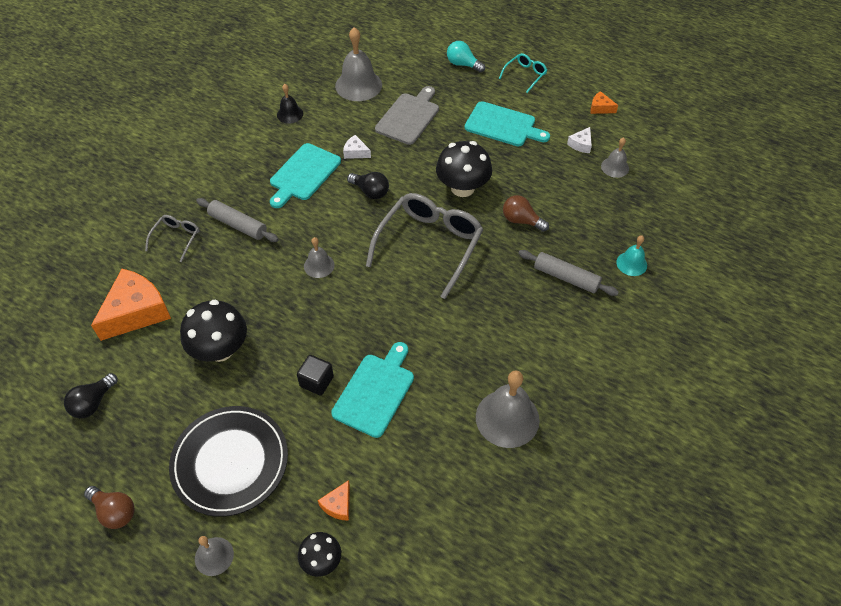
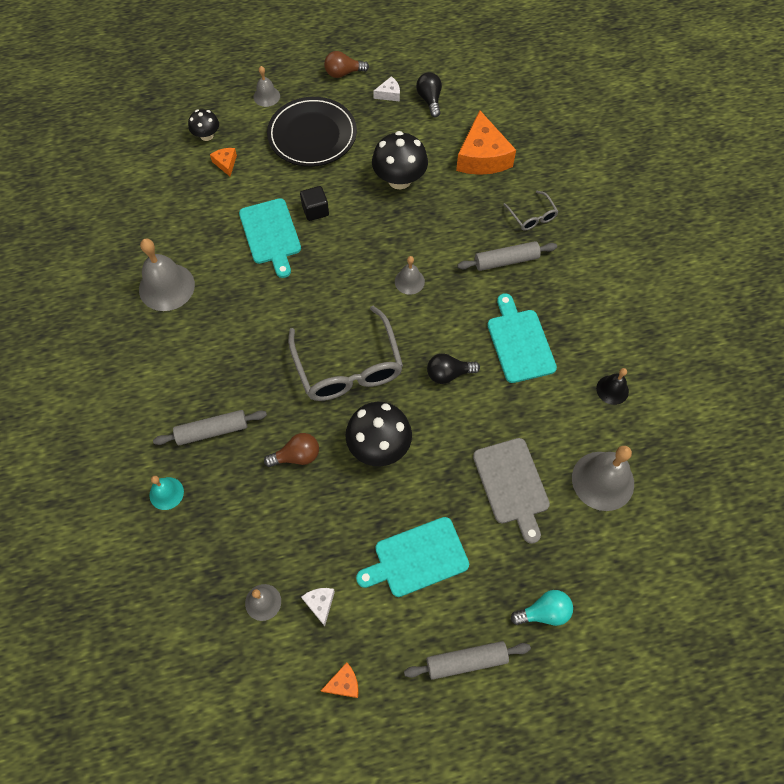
camera: 135 degrees right, 10 degrees up
(355, 152) = (508, 401): white cheese -> white cheese (389, 94)
(525, 75) = (466, 661): turquoise glasses -> grey rolling pin

